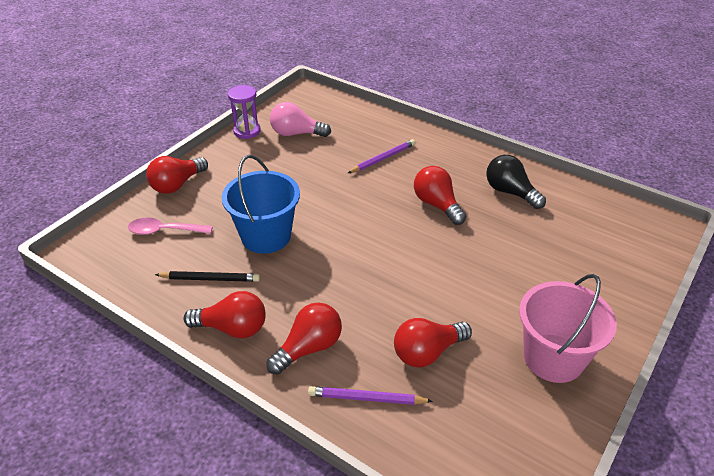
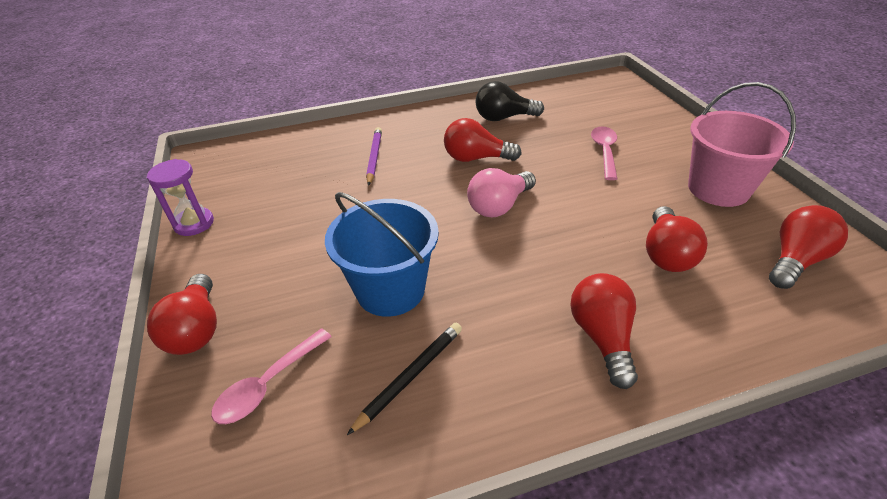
camera: 50 degrees left, 0 degrees up
(232, 328) = (518, 394): red light bulb -> red light bulb (795, 260)
(296, 133) = (256, 191): pink light bulb -> pink light bulb (499, 206)
(366, 398) = (705, 325): purple pencil -> none
(529, 269) = (604, 152): none -> pink spoon

